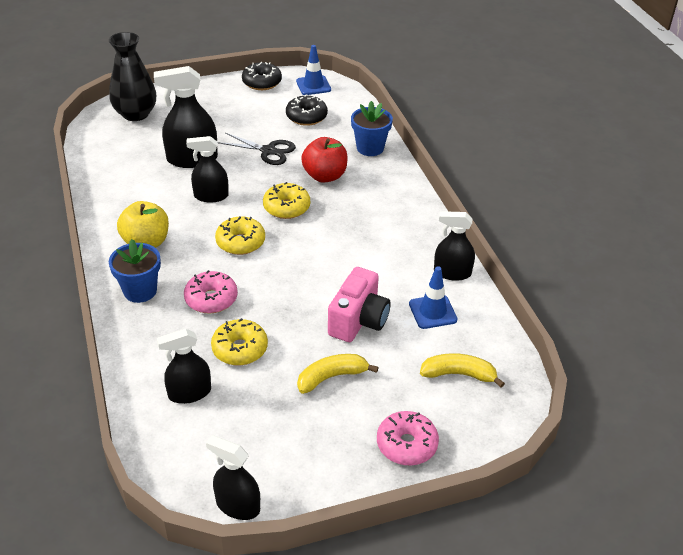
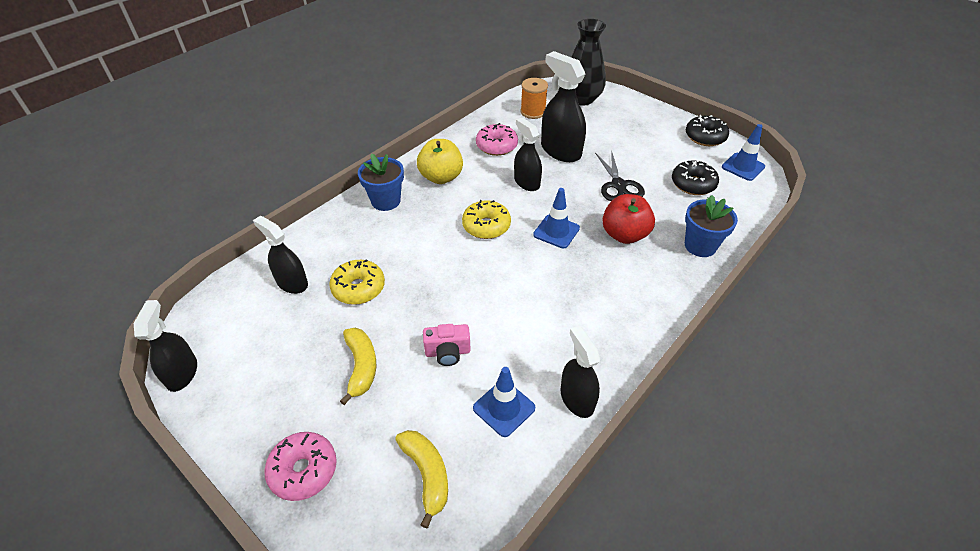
camera: 60 degrees right, 5 degrees up
(118, 148) = (533, 112): none -> orange spool
(211, 299) = (405, 243): pink donut -> pink donut (496, 146)
(286, 207) = (556, 231): yellow donut -> blue traffic cone
(331, 377) = (361, 367): yellow banana -> yellow banana turned 45 degrees clockwise
(358, 321) = (447, 352): pink camera -> pink camera, size x0.62

